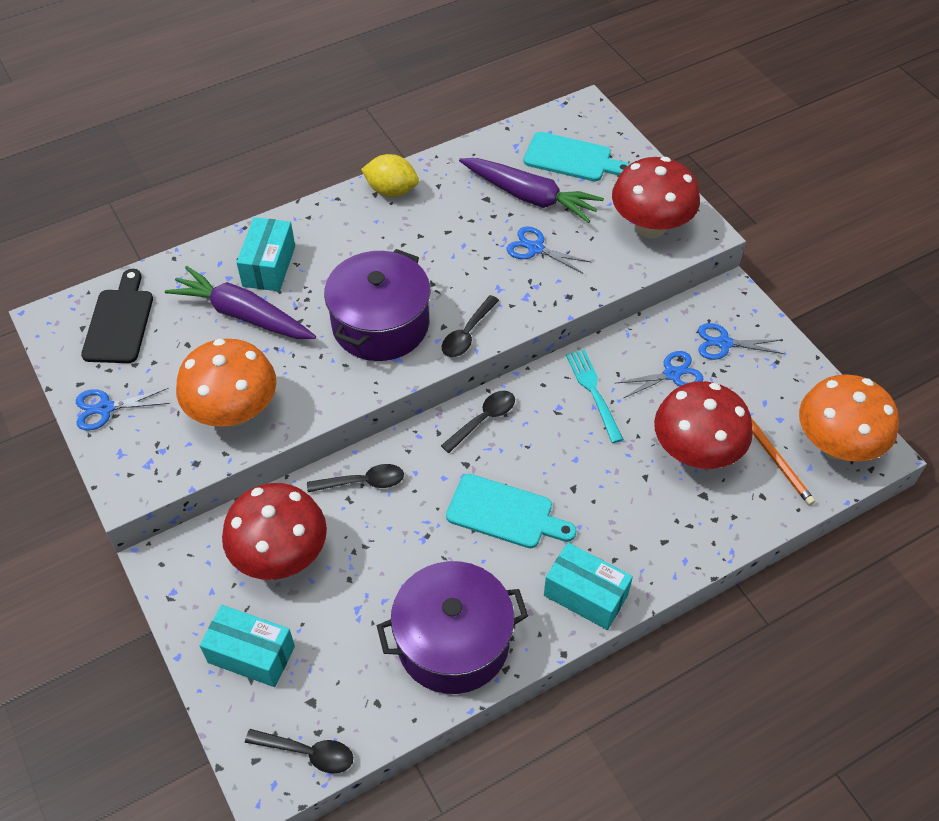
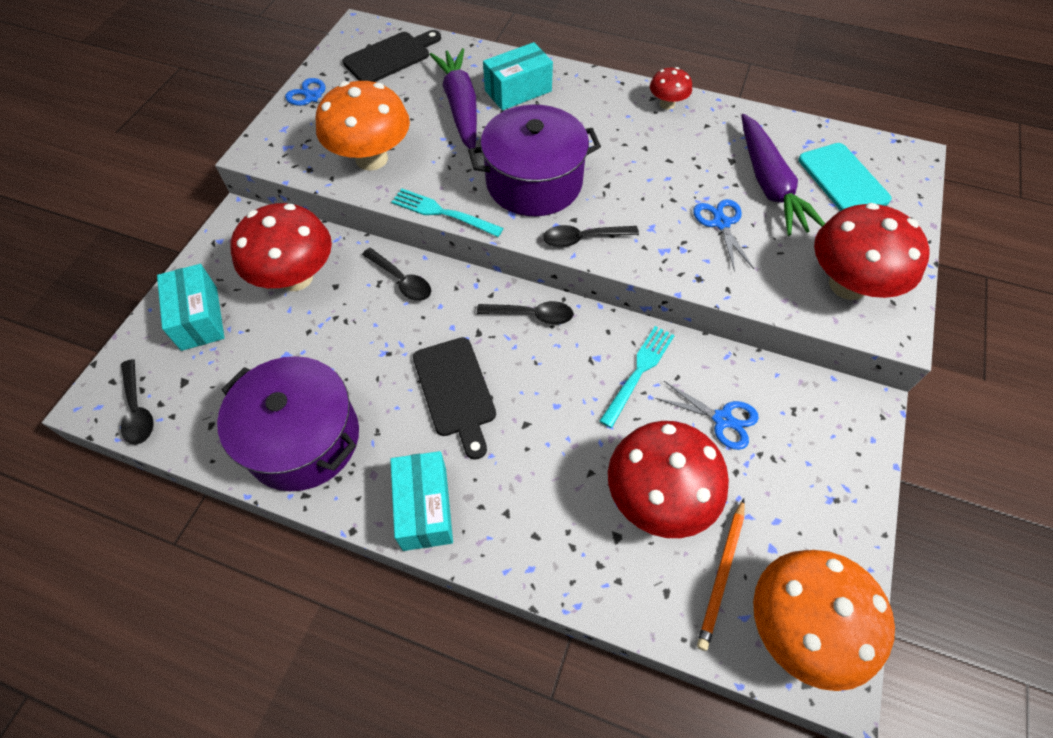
camera: 50 degrees right, 5 degrees up
(348, 402) = (442, 213): none -> turquoise fork
(391, 190) = (667, 104): yellow lemon -> red mushroom
(504, 513) = (455, 391): turquoise cutting board -> black cutting board
(723, 343) = (804, 439): blue scissors -> none

